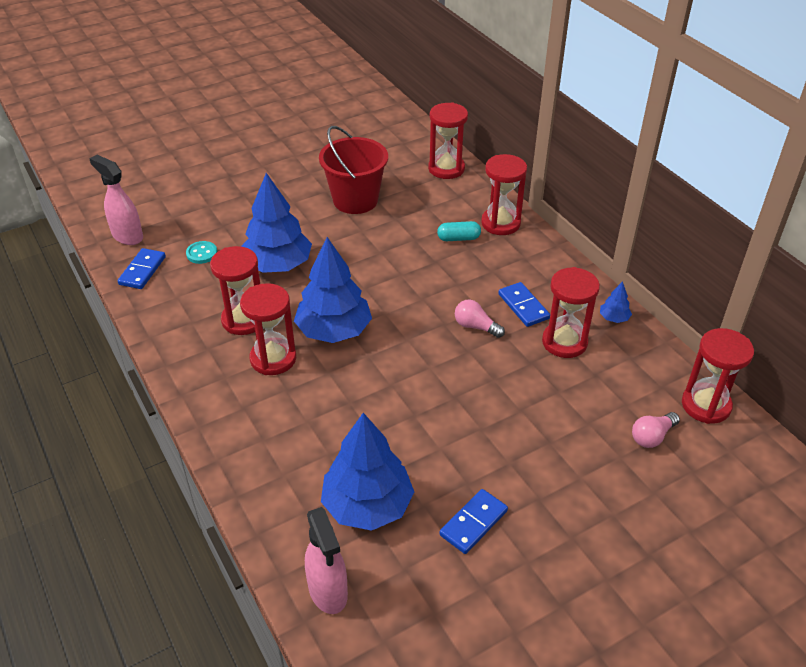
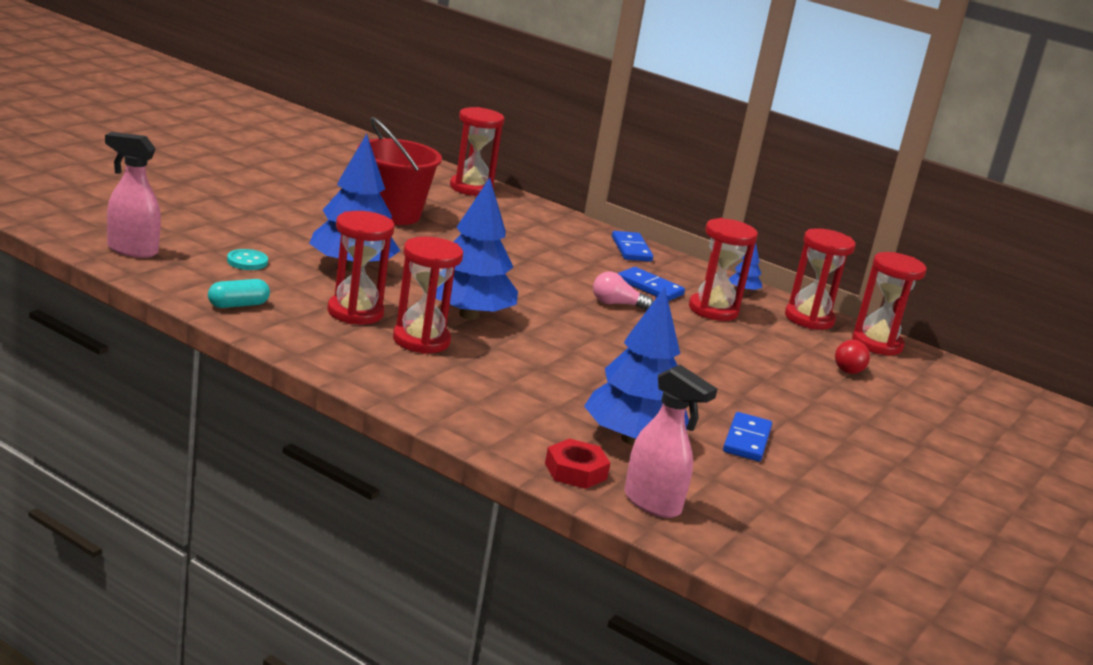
camera: 30 degrees left, 20 degrees down
(142, 271) = (183, 278): blue domino -> blue domino (631, 249)
(290, 538) = (575, 471): none -> red nut
(458, 238) = (536, 240): turquoise capsule -> turquoise capsule (238, 305)
(500, 223) = (569, 228): red hourglass -> red hourglass (809, 319)
(652, 436) = (850, 368): pink light bulb -> red light bulb

